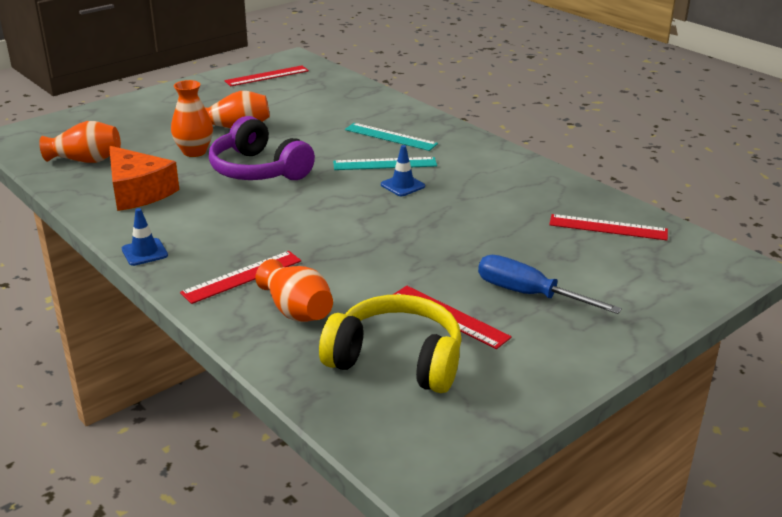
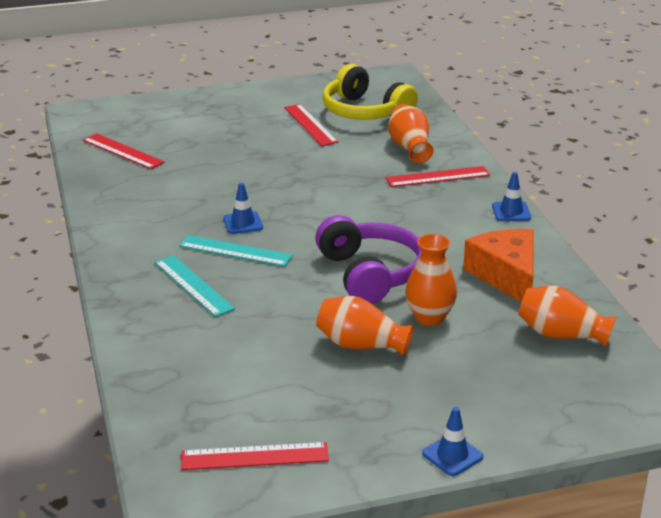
camera: 155 degrees left, 0 degrees up
(152, 94) = (452, 455): none -> blue traffic cone
(529, 294) = (243, 125): blue screwdriver -> none

